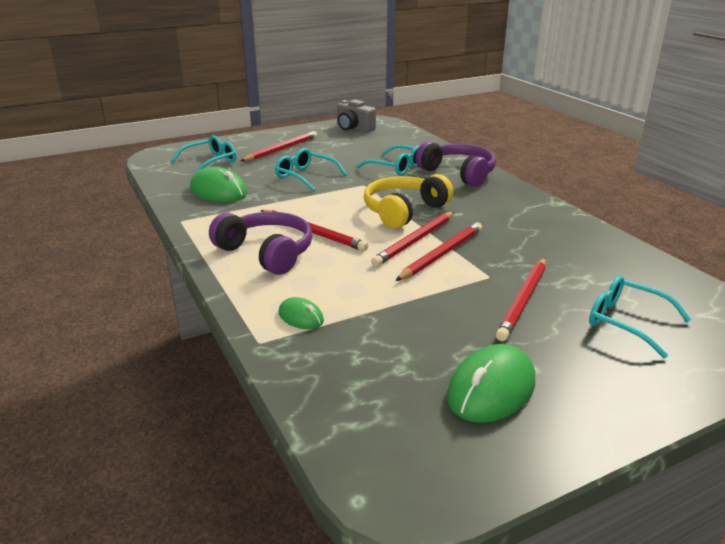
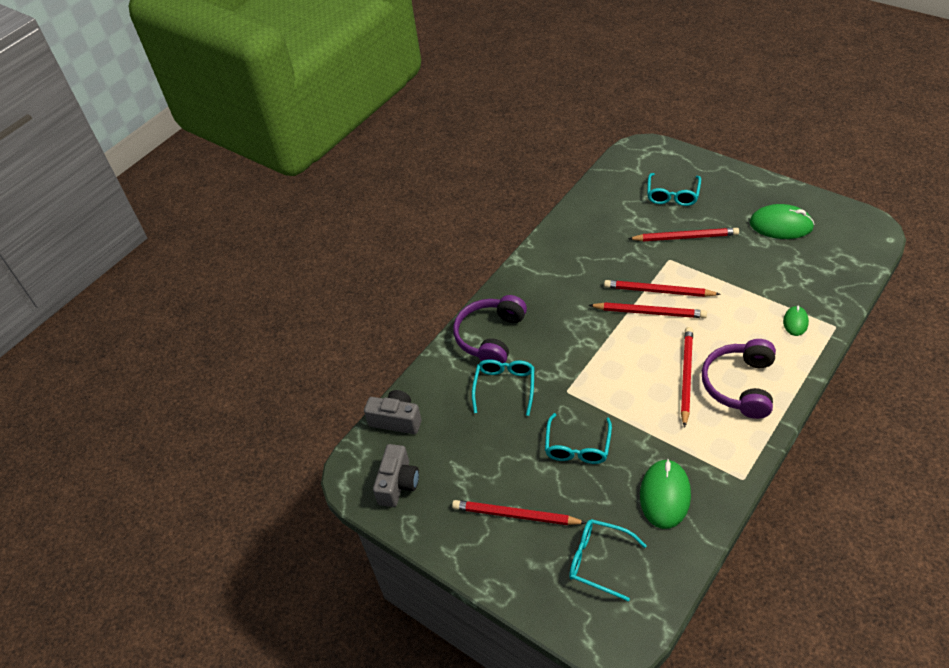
camera: 110 degrees left, 20 degrees up
(403, 211) = (602, 340): yellow headphones -> none
(408, 135) = (396, 420): none -> grey camera

